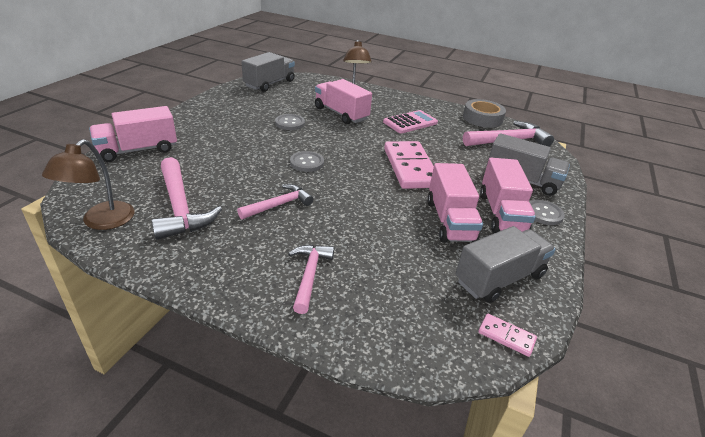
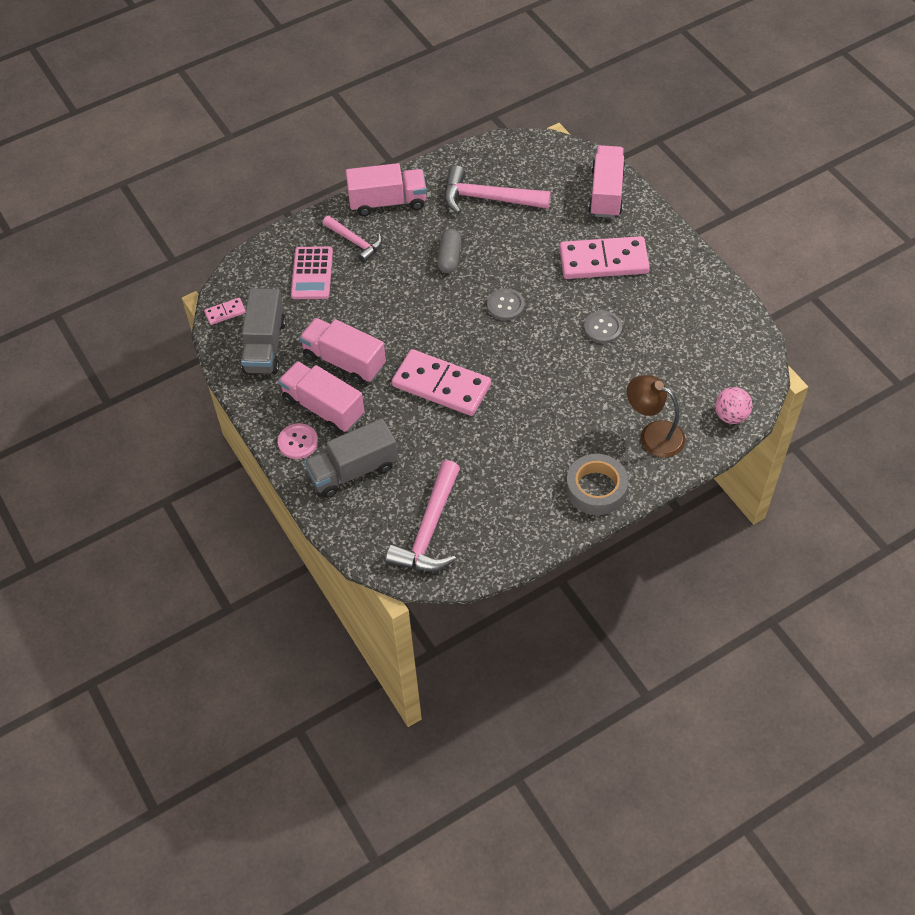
camera: 130 degrees right, 20 degrees up
(102, 222) = (498, 154): brown lamp -> none
(223, 135) = (603, 261): none -> pink domino
(269, 84) = (738, 356): grey truck -> none
(278, 205) = (449, 257): pink hammer -> grey capsule
(315, 80) = (730, 416): none -> pink ball
(341, 114) = (602, 390): pink truck -> pink truck (388, 202)
(410, 122) = (537, 451): pink calculator -> pink calculator (312, 273)
(482, 118) = (501, 549): grey tape -> grey tape (596, 489)
(543, 213) = (298, 442): grey button -> pink button

